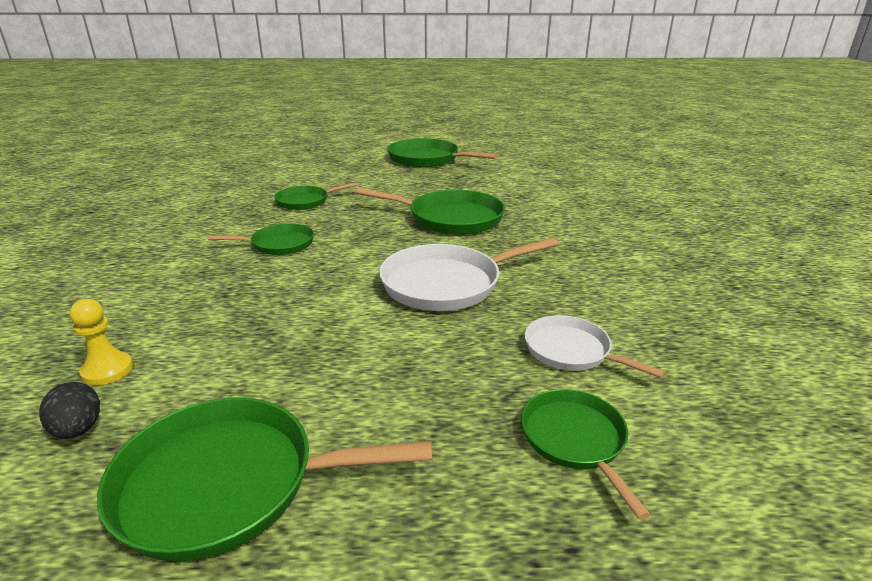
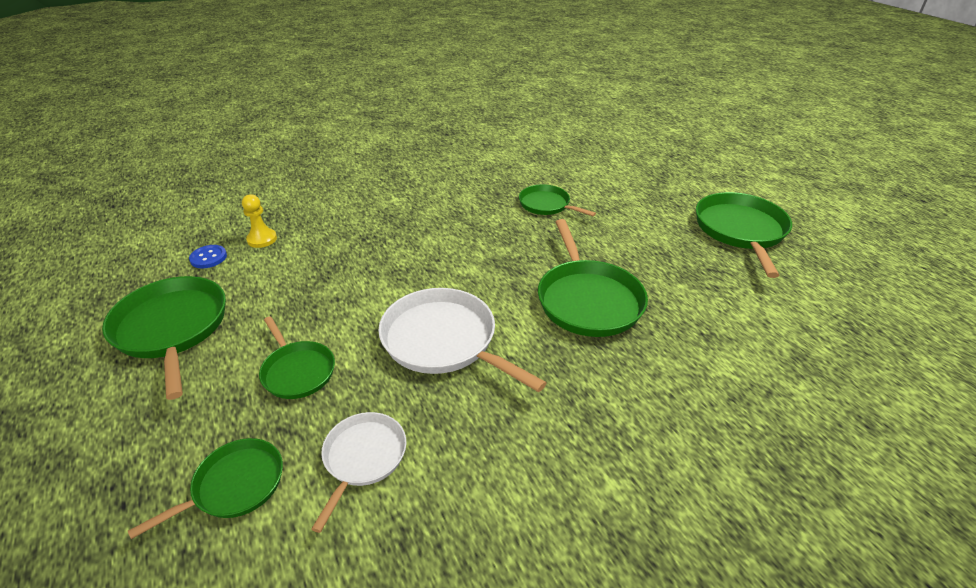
camera: 65 degrees right, 10 degrees up
(78, 430) = (208, 258): black egg -> blue button
(279, 244) = (454, 227): green pan -> green pan (297, 371)

